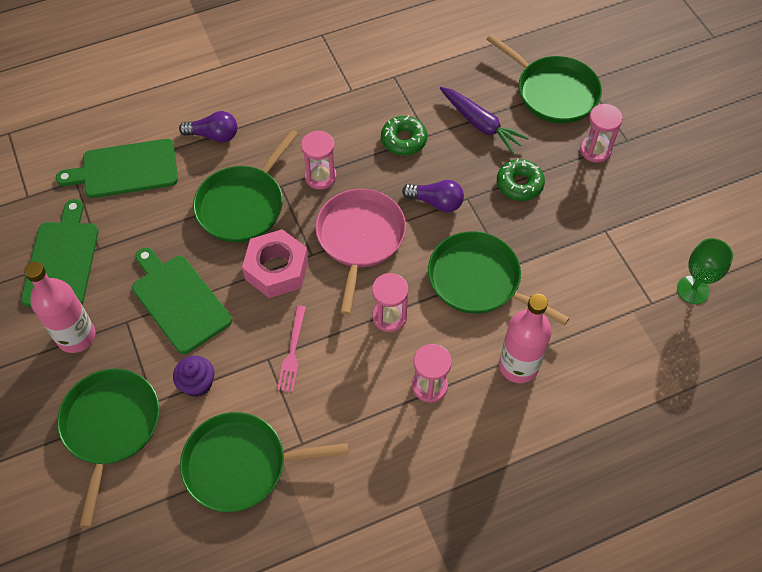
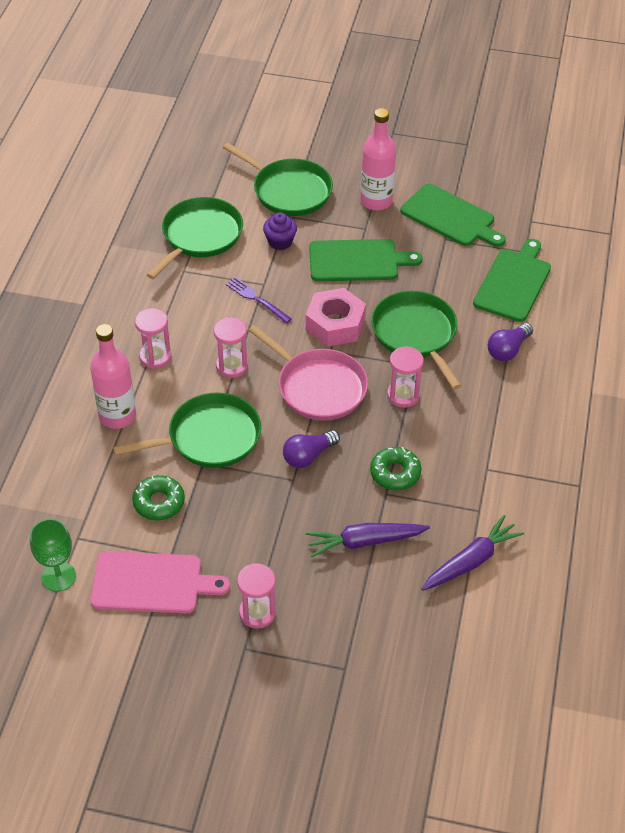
camera: 125 degrees right, 10 degrees down
(292, 352) = (256, 299): pink fork -> purple fork
(441, 60) = (471, 561): none -> purple carrot
(519, 184) = (273, 527): green donut -> green donut (159, 502)
(553, 92) = (354, 629): green pan -> none
(637, 227) = (152, 583): none -> pink cutting board

